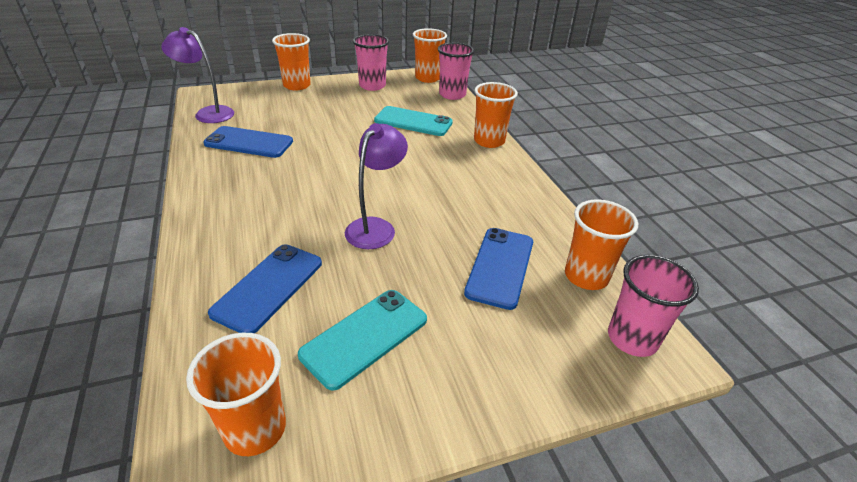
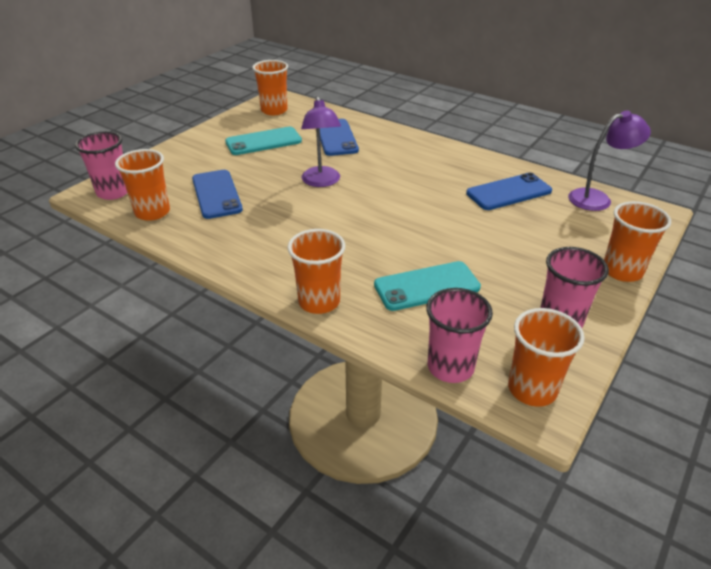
camera: 145 degrees right, 0 degrees up
(365, 337) = (263, 141): turquoise phone -> turquoise phone turned 60 degrees clockwise

